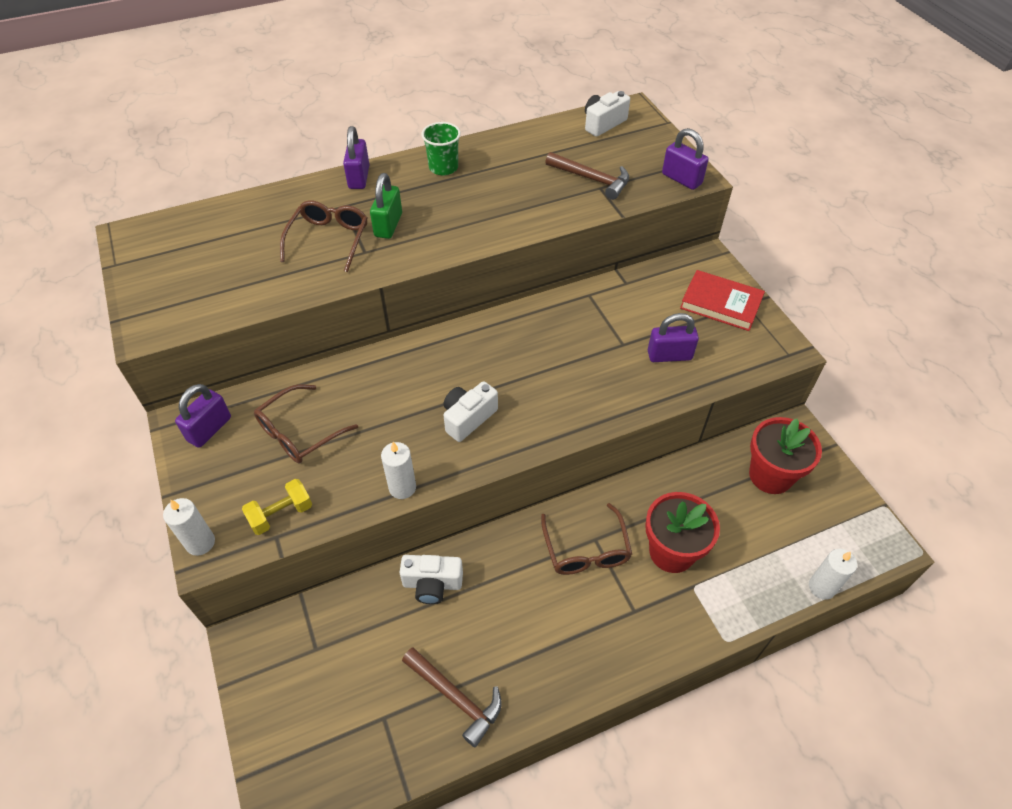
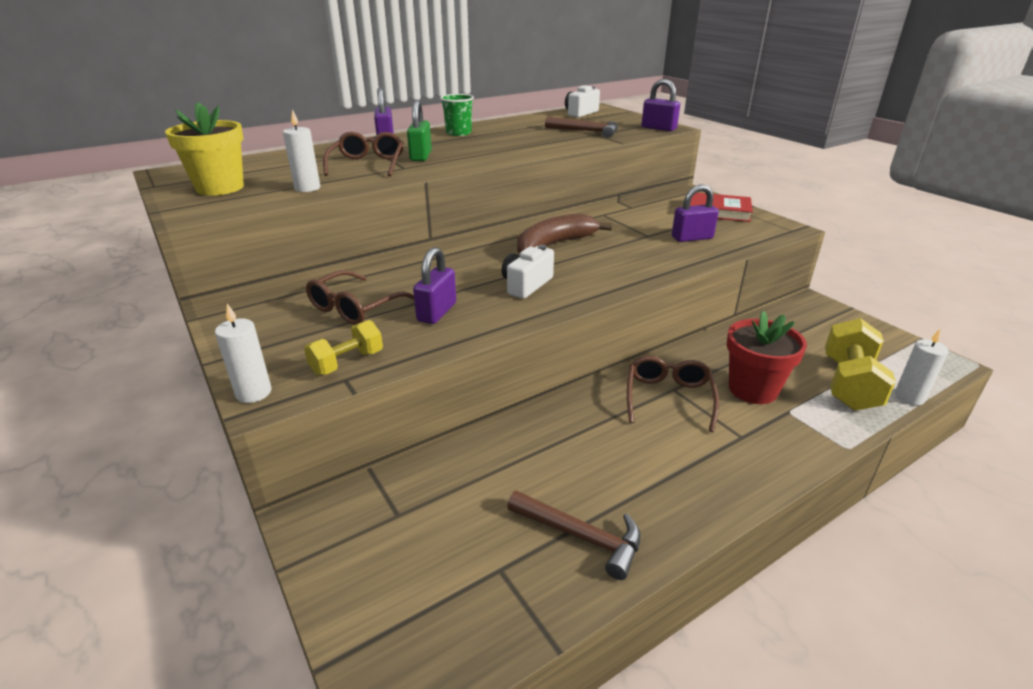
camera: 10 degrees left, 20 degrees down
(177, 277) = (220, 188): none -> yellow flower pot
(209, 429) = (255, 314): purple padlock -> purple padlock (437, 312)
(402, 487) = (477, 332): white candle -> white candle (307, 188)
(432, 584) = (518, 442): white camera -> none
(517, 349) = (554, 244): none -> brown banana
(586, 550) = (668, 397): brown glasses -> brown glasses turned 150 degrees counterclockwise
(770, 475) = (810, 331): red flower pot -> none
(771, 560) = (849, 384): none -> yellow dumbbell

